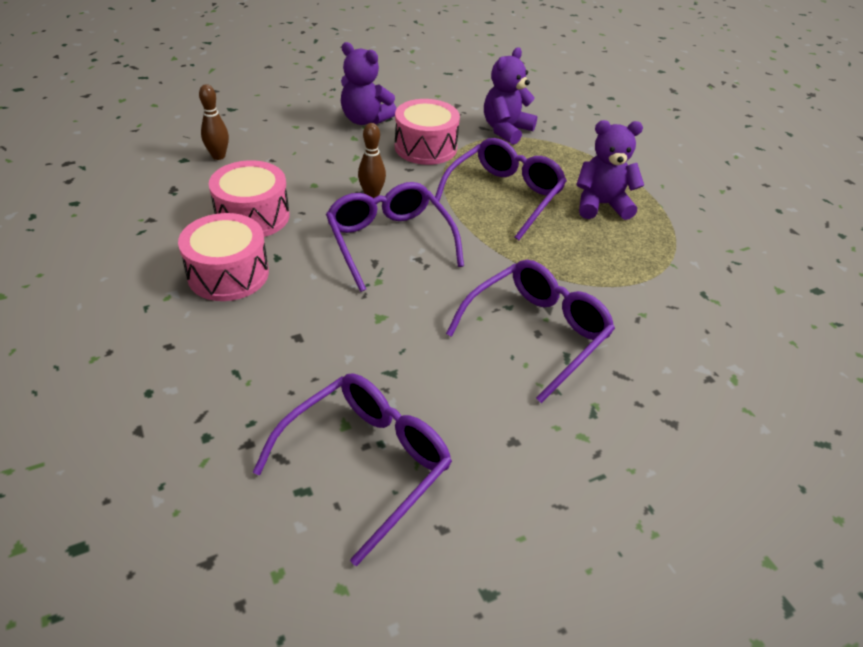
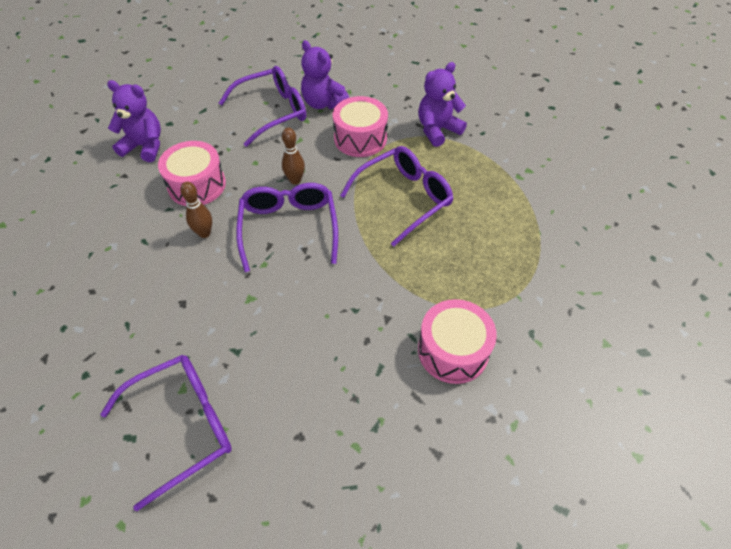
camera: 20 degrees right, 10 degrees up
(218, 156) = (195, 124): brown bowling pin -> brown bowling pin (204, 233)
(228, 274) = (157, 235): pink drum -> pink drum (453, 351)
(535, 333) = (364, 341): purple glasses -> purple glasses (271, 112)
(601, 205) = (484, 223): purple teddy bear -> purple teddy bear (145, 146)

